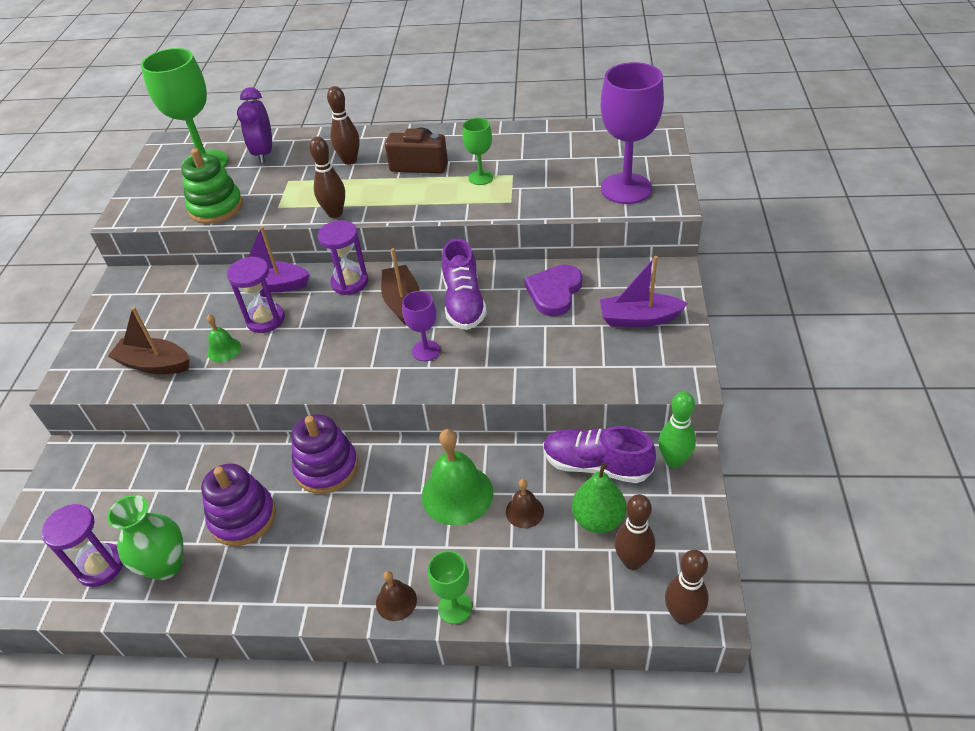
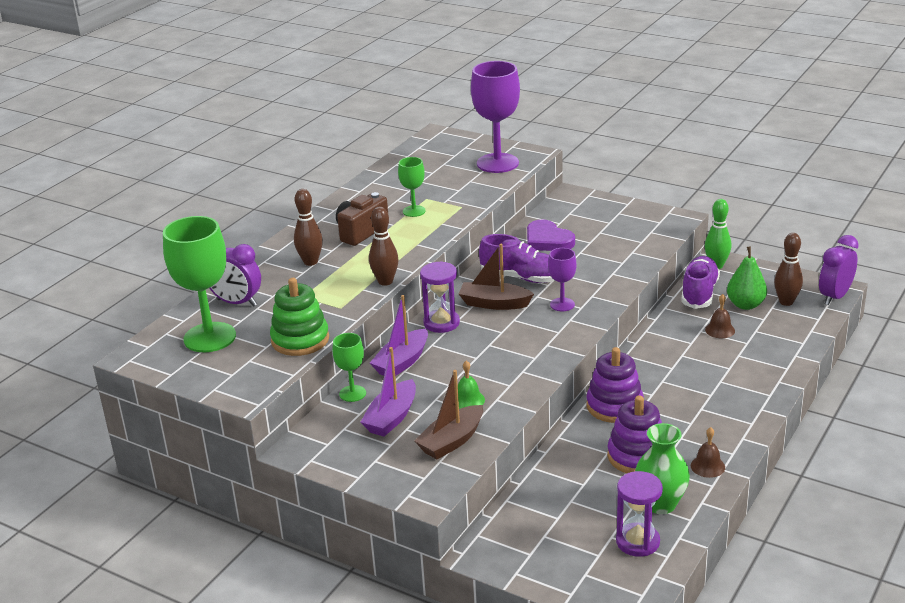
camera: 65 degrees left, 15 degrees down
(265, 319) = (448, 373): purple hourglass -> none
(396, 601) = (763, 398): brown bell -> brown bell (707, 466)
(455, 608) = (783, 375): green goblet -> green goblet (352, 393)
(457, 494) = (685, 353): green bell -> none
(596, 465) = (699, 293): purple shoe -> purple shoe turned 150 degrees clockwise
(639, 319) = (607, 218): purple boat -> purple boat (391, 417)
(682, 615) = (835, 297): brown bowling pin -> purple clock

